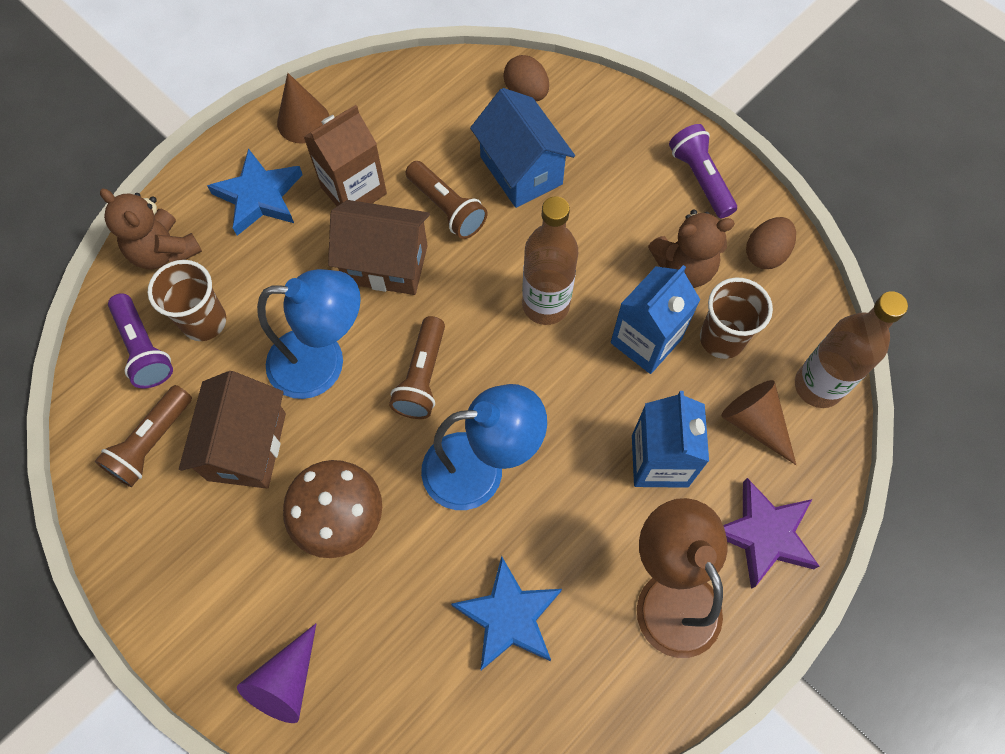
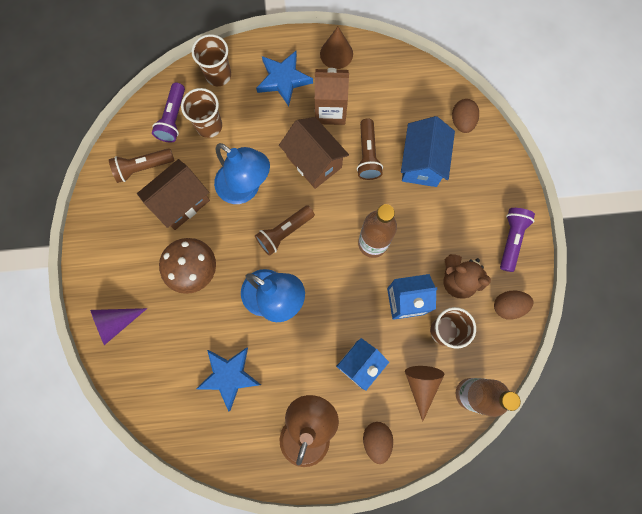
camera: 40 degrees right, 10 degrees up
(164, 251) = (218, 75): brown teddy bear -> brown cup
(764, 534) = (376, 440): purple star -> brown egg

